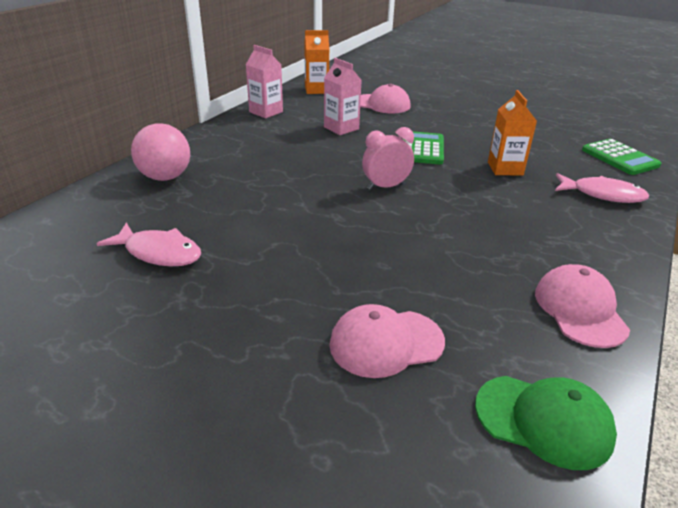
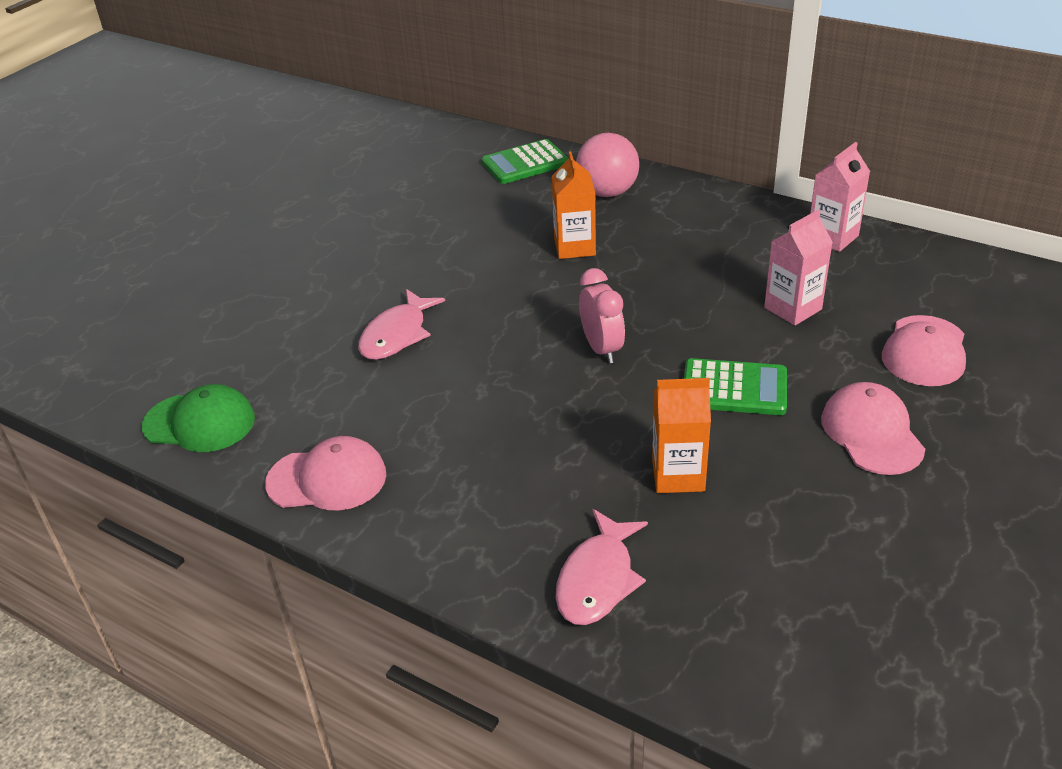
camera: 95 degrees right, 5 degrees up
(159, 253) = (458, 213): pink fish -> pink fish (397, 335)
(316, 90) = (961, 278): orange carton -> orange carton (574, 247)
(386, 343) = (310, 342): pink cap -> pink cap (871, 433)
(544, 420) = (200, 422): green cap -> green cap turned 105 degrees counterclockwise
(620, 158) = (759, 655): green calculator -> green calculator (525, 163)

